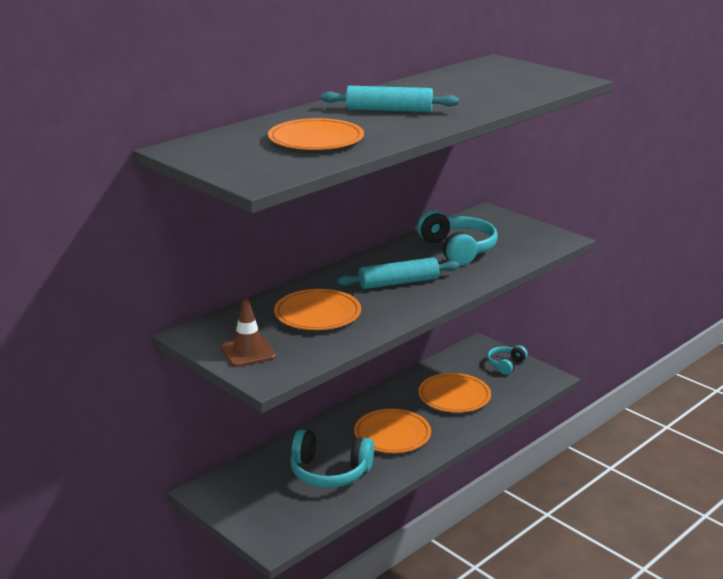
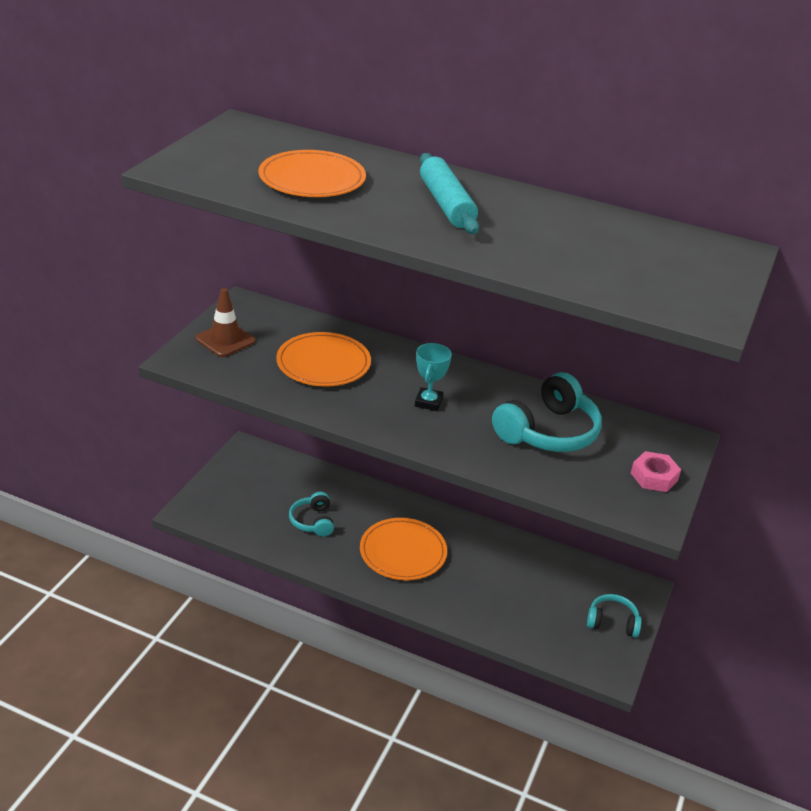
camera: 65 degrees right, 10 degrees up
(329, 472) = (312, 521): turquoise headphones -> turquoise headphones, size x0.56
(398, 282) = (428, 402): turquoise rolling pin -> turquoise trophy
(454, 396) = (509, 587): orange plate -> none
(522, 229) = (654, 477): none -> pink nut

